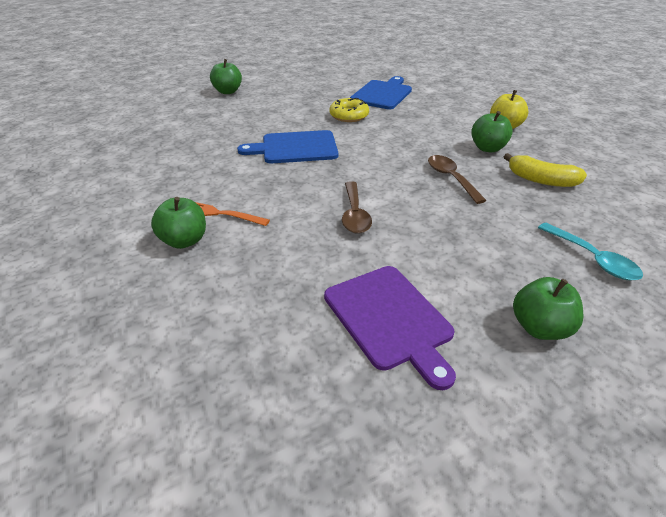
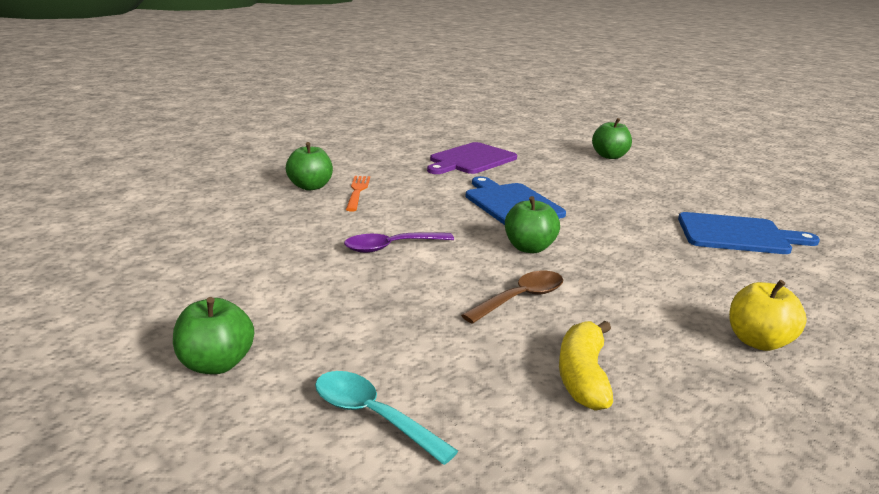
camera: 70 degrees right, 15 degrees down
(349, 116) = (631, 221): yellow donut -> none
(354, 214) = (391, 247): brown spoon -> purple spoon
(390, 319) = (221, 279): purple cutting board -> purple cutting board (471, 160)
(487, 148) = (648, 326): green apple -> green apple (529, 248)
(593, 259) = (372, 416): turquoise spoon -> turquoise spoon turned 90 degrees clockwise

